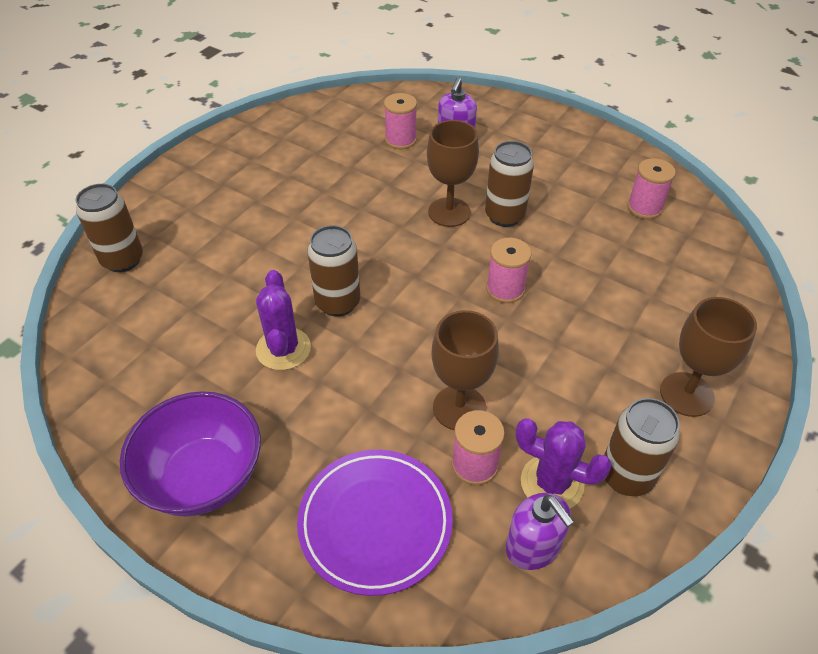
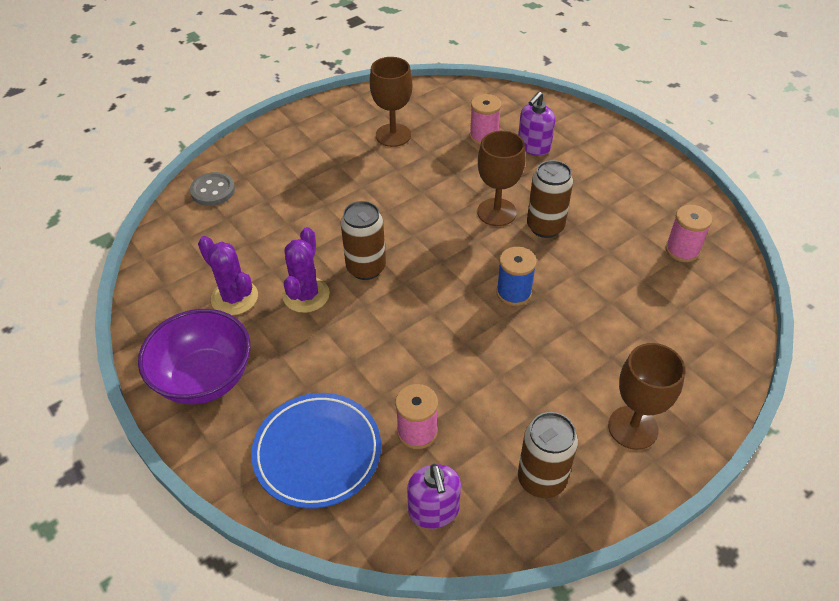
camera: 20 degrees right, 0 degrees up
(123, 260) = (213, 190): brown can -> grey button
(375, 523) = (317, 452): purple plate -> blue plate
(459, 408) = (426, 382): brown goblet -> brown goblet (393, 135)
(505, 289) = (514, 293): pink spool -> blue spool
(552, 483) = (474, 465): purple cactus -> purple cactus (234, 298)

